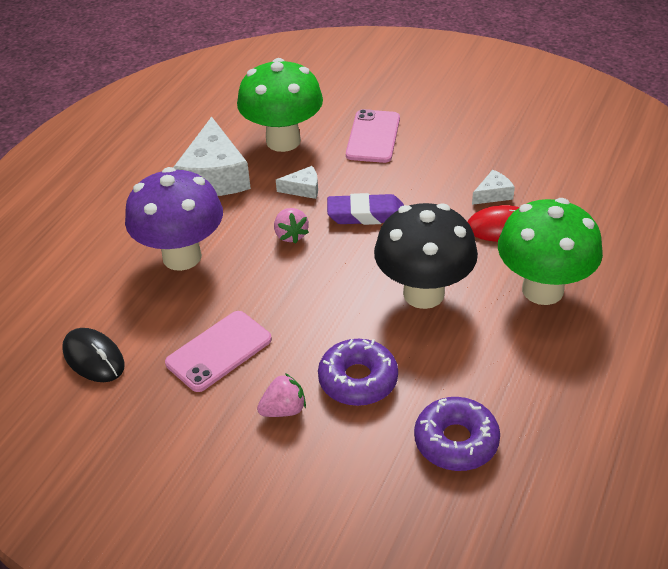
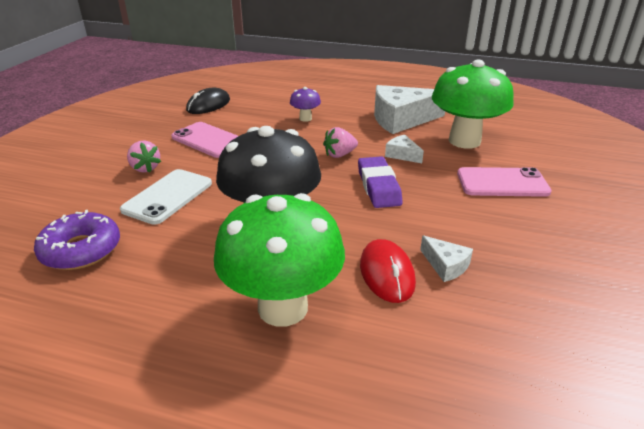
camera: 80 degrees right, 10 degrees down
(182, 257) = (305, 118): purple mushroom -> purple mushroom, size x0.44
(303, 189) = (402, 155): white cheese -> white cheese turned 150 degrees clockwise
(358, 380) = (168, 196): purple donut -> white phone

